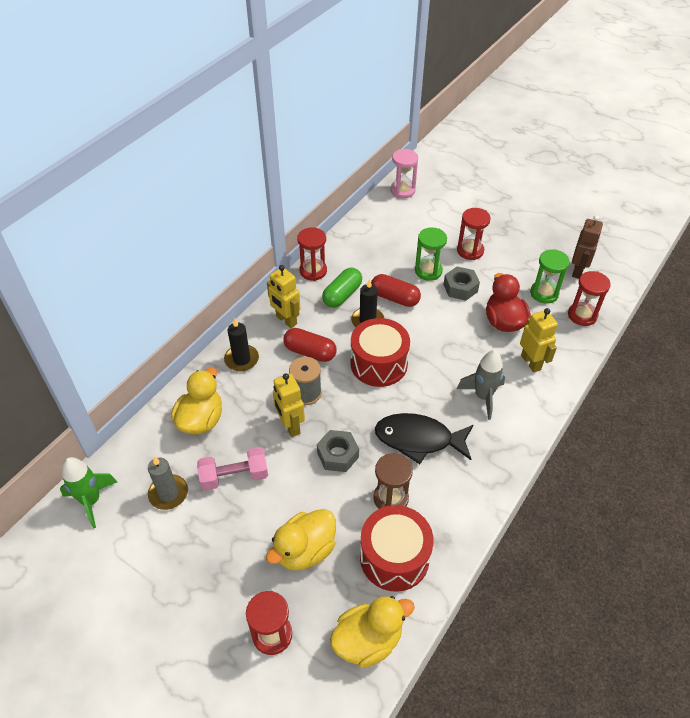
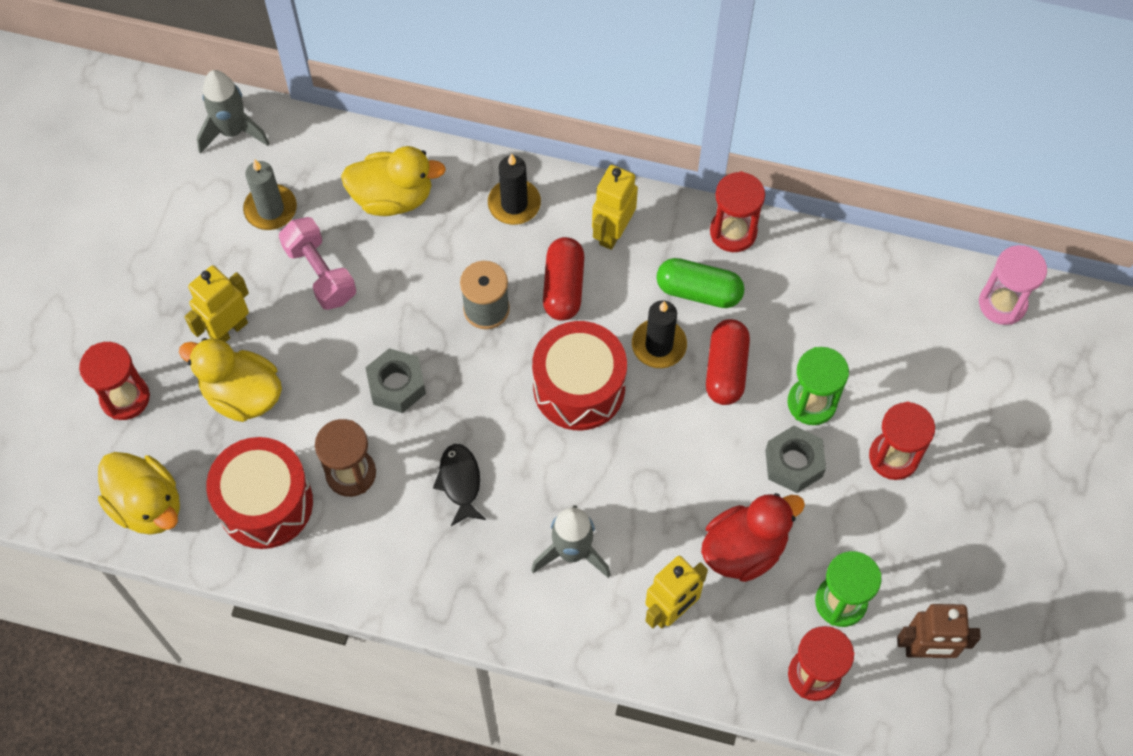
camera: 70 degrees right, 15 degrees up
(91, 501) = (233, 131): green rocket -> grey rocket
(290, 426) = (422, 309): yellow robot -> yellow robot (228, 330)
(418, 439) = (460, 482): black fish -> black fish, size x0.57

